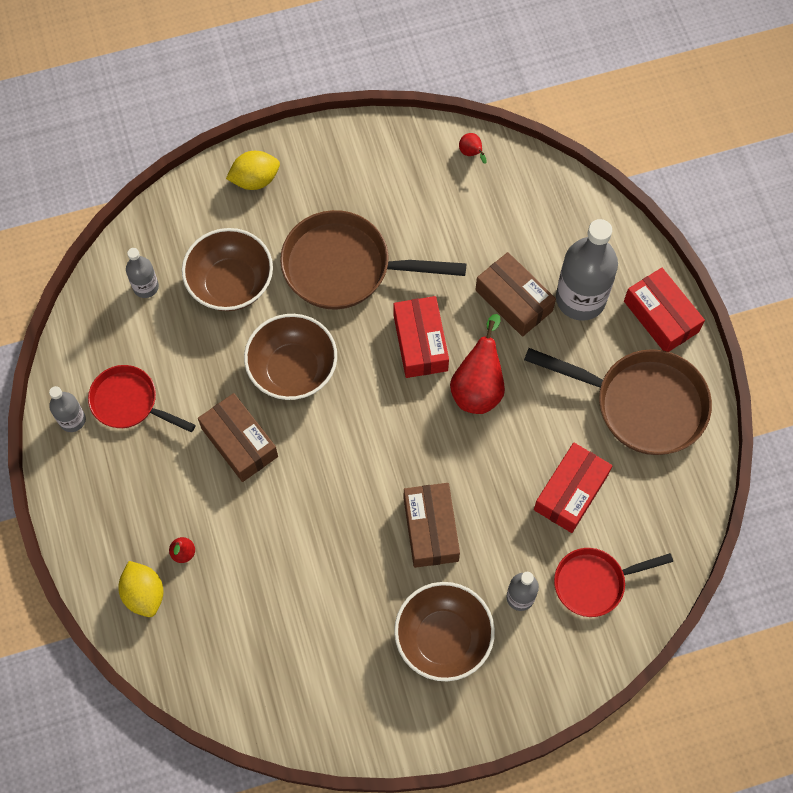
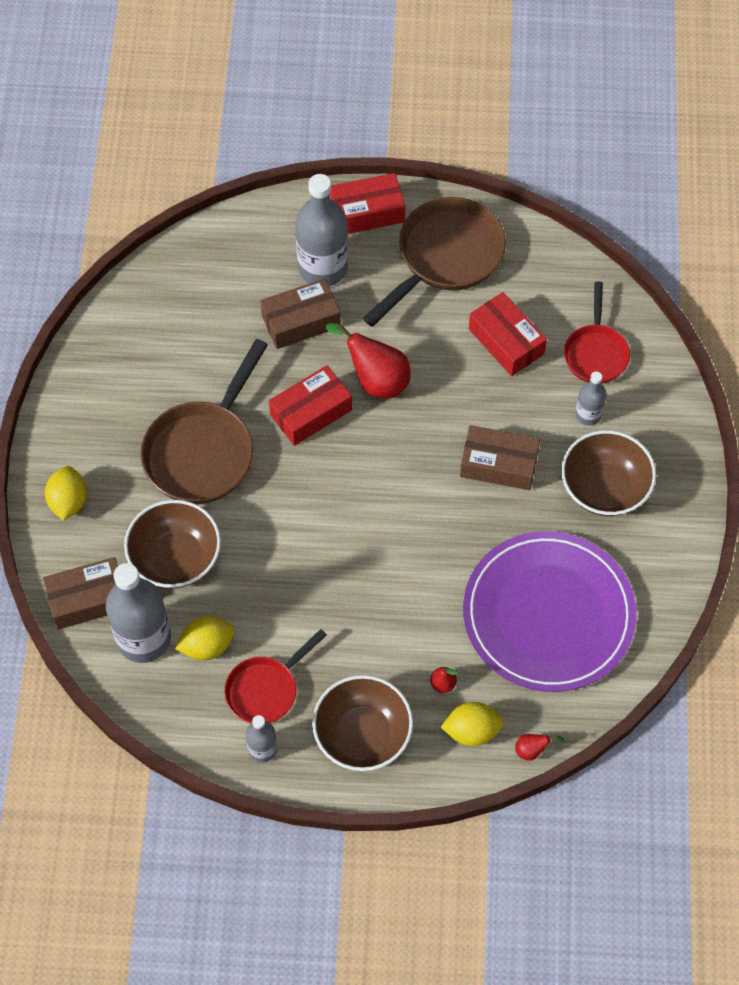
camera: 70 degrees left, 5 degrees down
(146, 287) = (143, 638): grey bottle -> grey bottle, size x1.95
(155, 340) = (207, 646): none -> yellow lemon
(239, 442) = (349, 600): brown box -> brown box (88, 599)
(287, 627) = (548, 614): none -> purple plate
(293, 370) = (292, 530): brown bowl -> brown bowl (362, 735)
(420, 343) = (311, 412): red box -> red box turned 45 degrees counterclockwise
(471, 153) = (130, 303): red pear -> red pear (532, 750)

